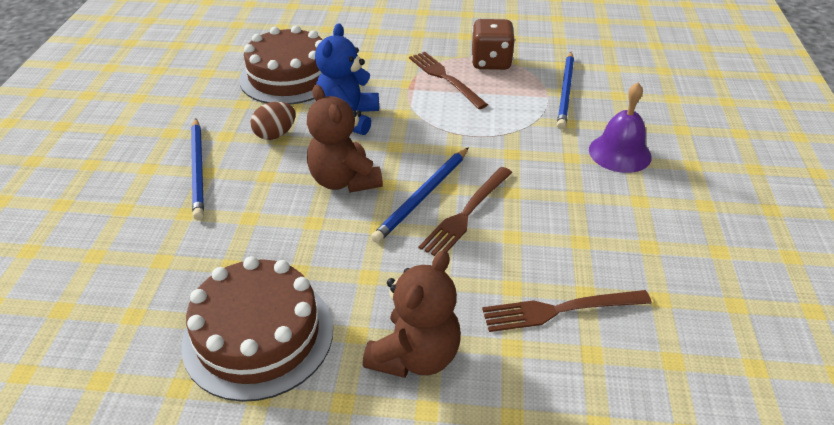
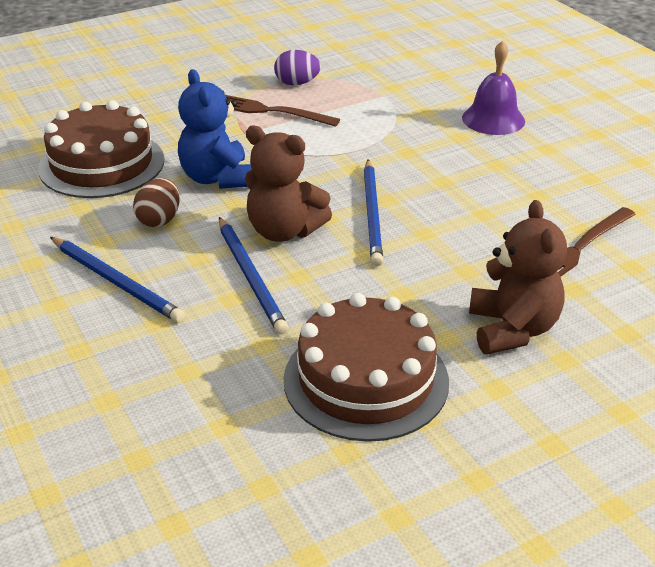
camera: 35 degrees left, 5 degrees down
(466, 213) = (426, 212): brown fork -> none
(491, 62) = (297, 83): brown dice -> purple egg
(565, 92) = (394, 86): blue pencil -> blue pencil (250, 277)

